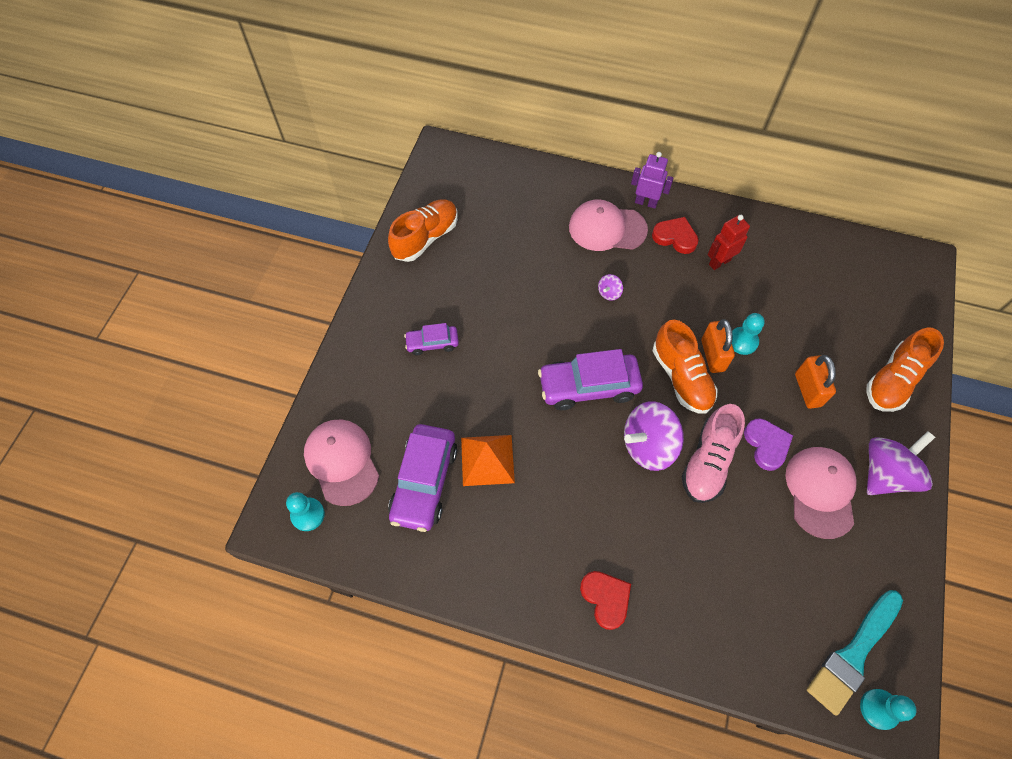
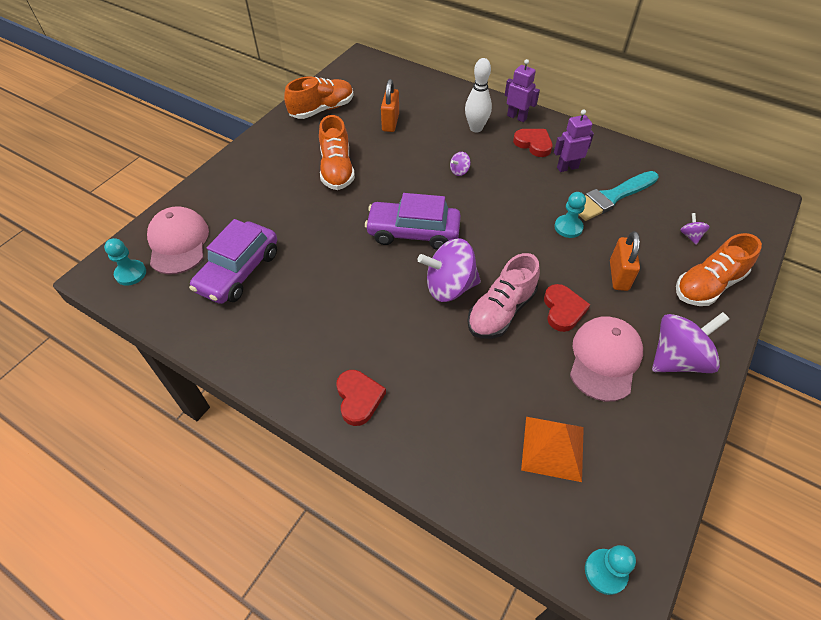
camera: 15 degrees right, 10 degrees down
(432, 343) = (293, 177): purple car -> none
(487, 460) = (300, 267): orange pyramid -> orange pyramid (552, 448)
(607, 228) = (476, 128): pink cap -> white bowling pin
(681, 377) = (500, 242): orange shoe -> orange shoe (337, 169)
(712, 355) = (536, 232): orange padlock -> orange padlock (390, 122)
(719, 262) = (567, 167): red robot -> purple robot
(766, 445) = (563, 310): purple heart -> red heart
(853, 654) = (593, 511): turquoise brush -> turquoise brush (611, 197)
(863, 324) = (690, 236): none -> purple spinning top

